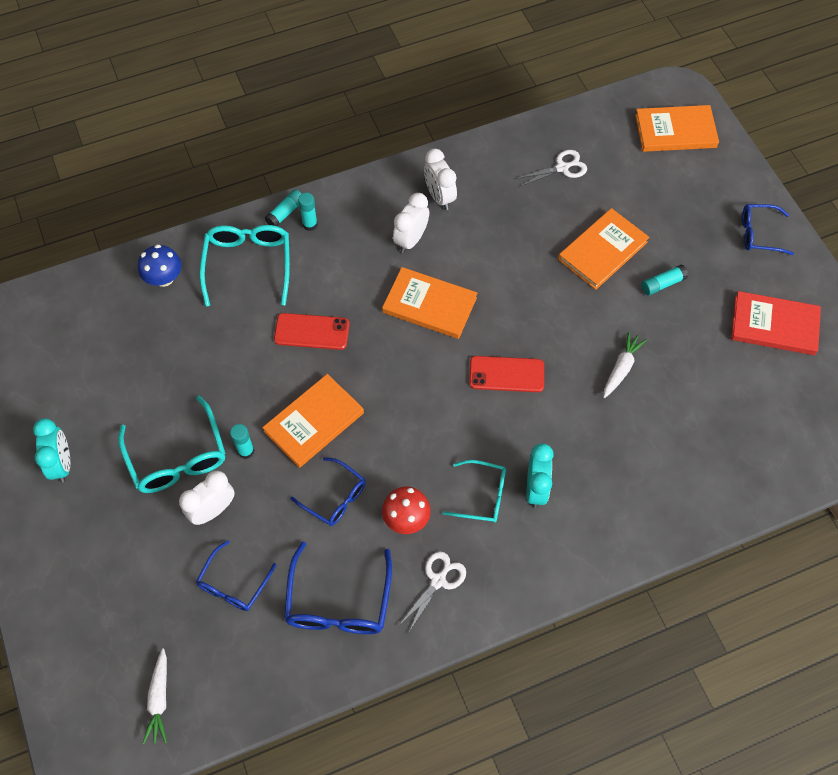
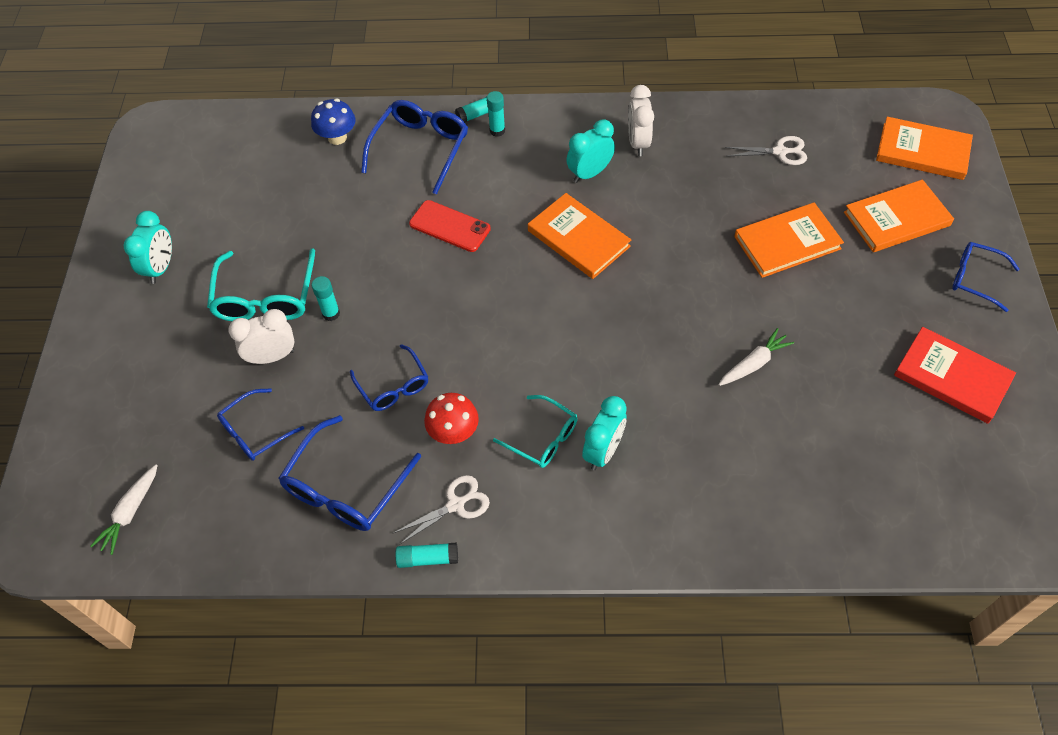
camera: 25 degrees right, 5 degrees down
(248, 265) = (420, 149): turquoise glasses -> blue glasses
(314, 422) = (409, 309): orange book -> orange book (896, 219)
(411, 240) = (589, 173): white clock -> turquoise clock
(506, 374) = (626, 329): red phone -> none
(662, 284) = (839, 295): turquoise glue stick -> turquoise glue stick (427, 558)

